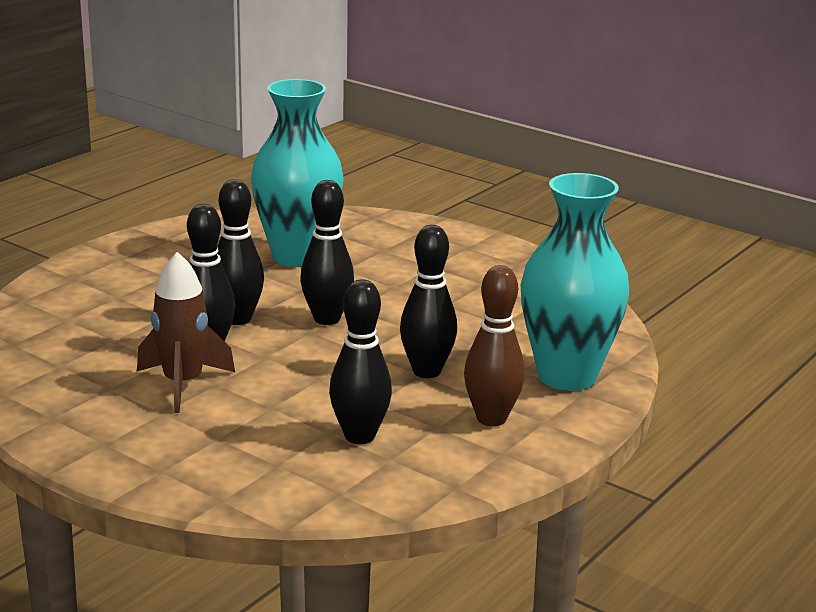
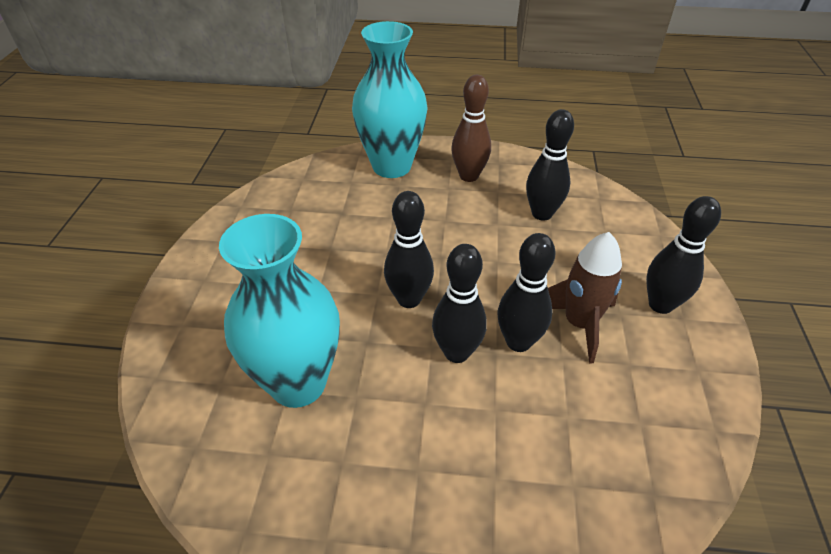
camera: 120 degrees left, 20 degrees up
(426, 371) = (440, 219): black bowling pin -> black bowling pin (660, 304)

